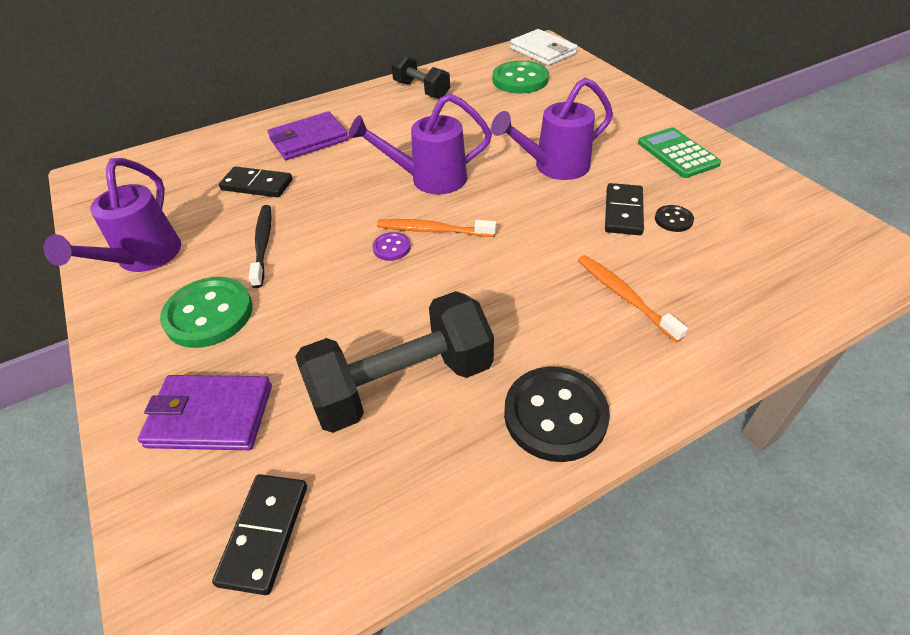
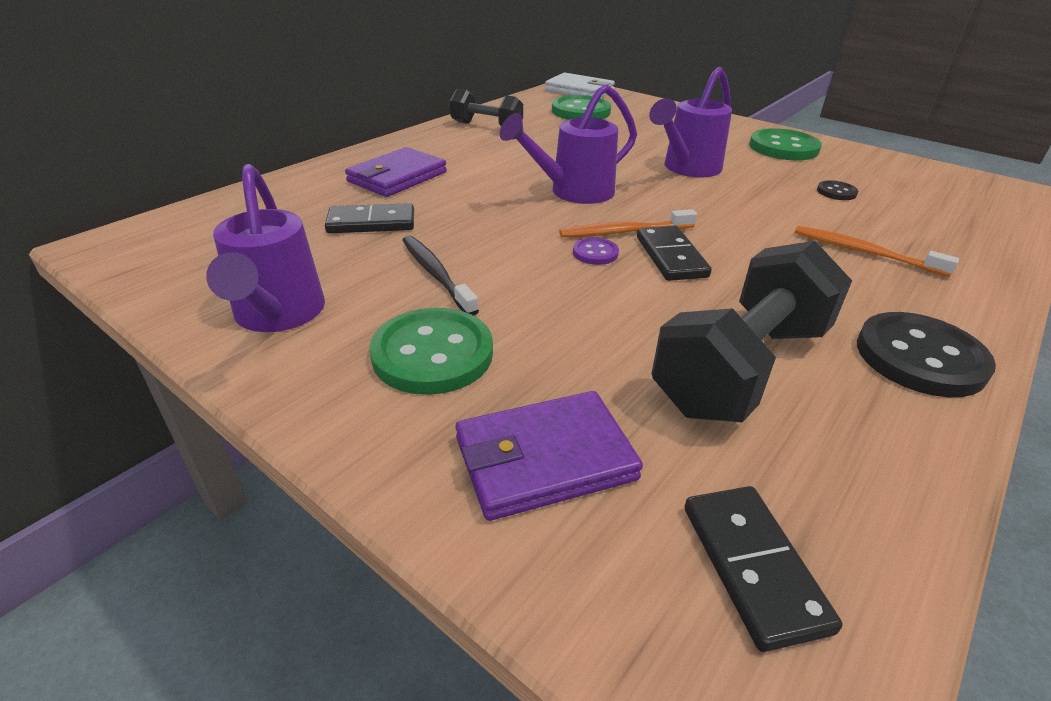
camera: 25 degrees left, 10 degrees down
(623, 212) = (788, 192): black domino -> black domino (670, 257)
(677, 153) = (783, 148): green calculator -> green button

